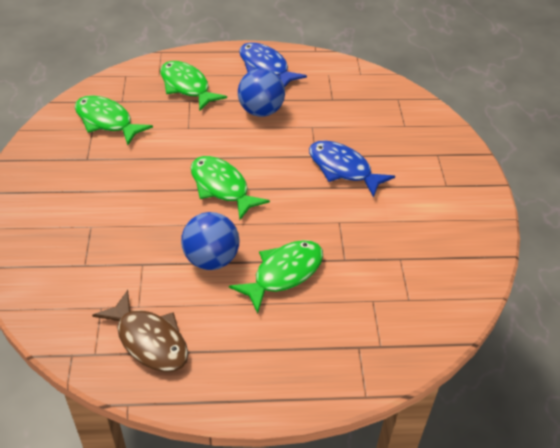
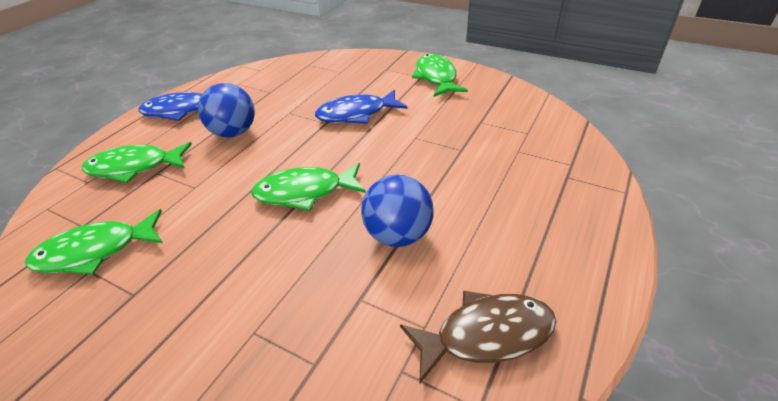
camera: 55 degrees left, 5 degrees down
(284, 273) = (453, 190): green fish -> green fish (436, 77)

